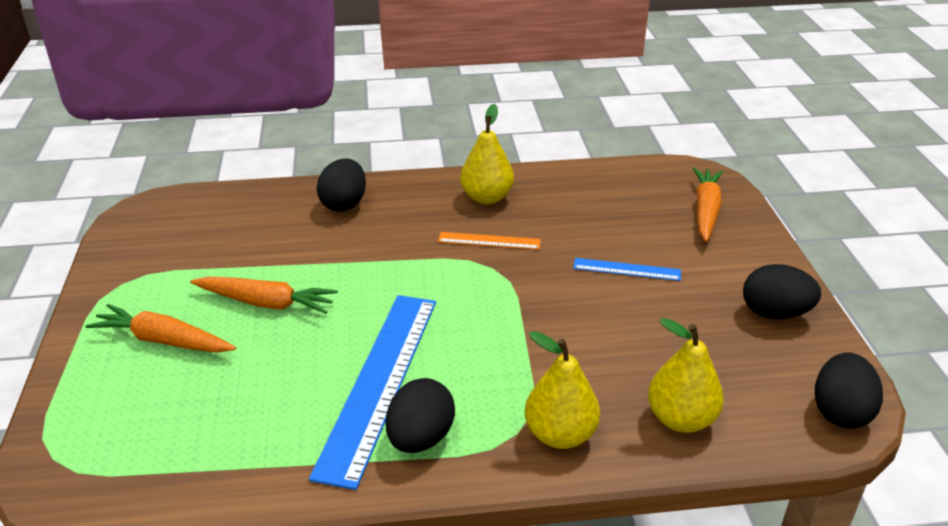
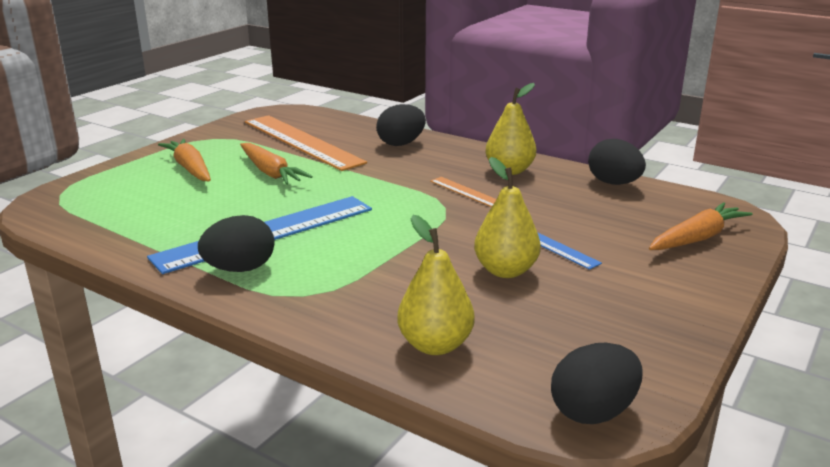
camera: 40 degrees right, 10 degrees down
(236, 245) = (302, 142): none -> orange ruler
(560, 435) = (329, 309): yellow pear -> yellow pear (505, 271)
(774, 313) = (646, 323): black egg -> black egg (613, 183)

